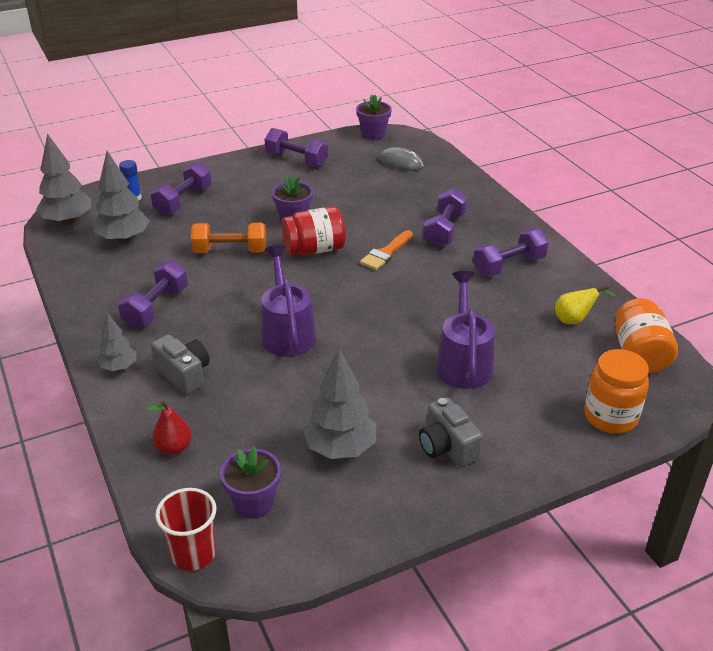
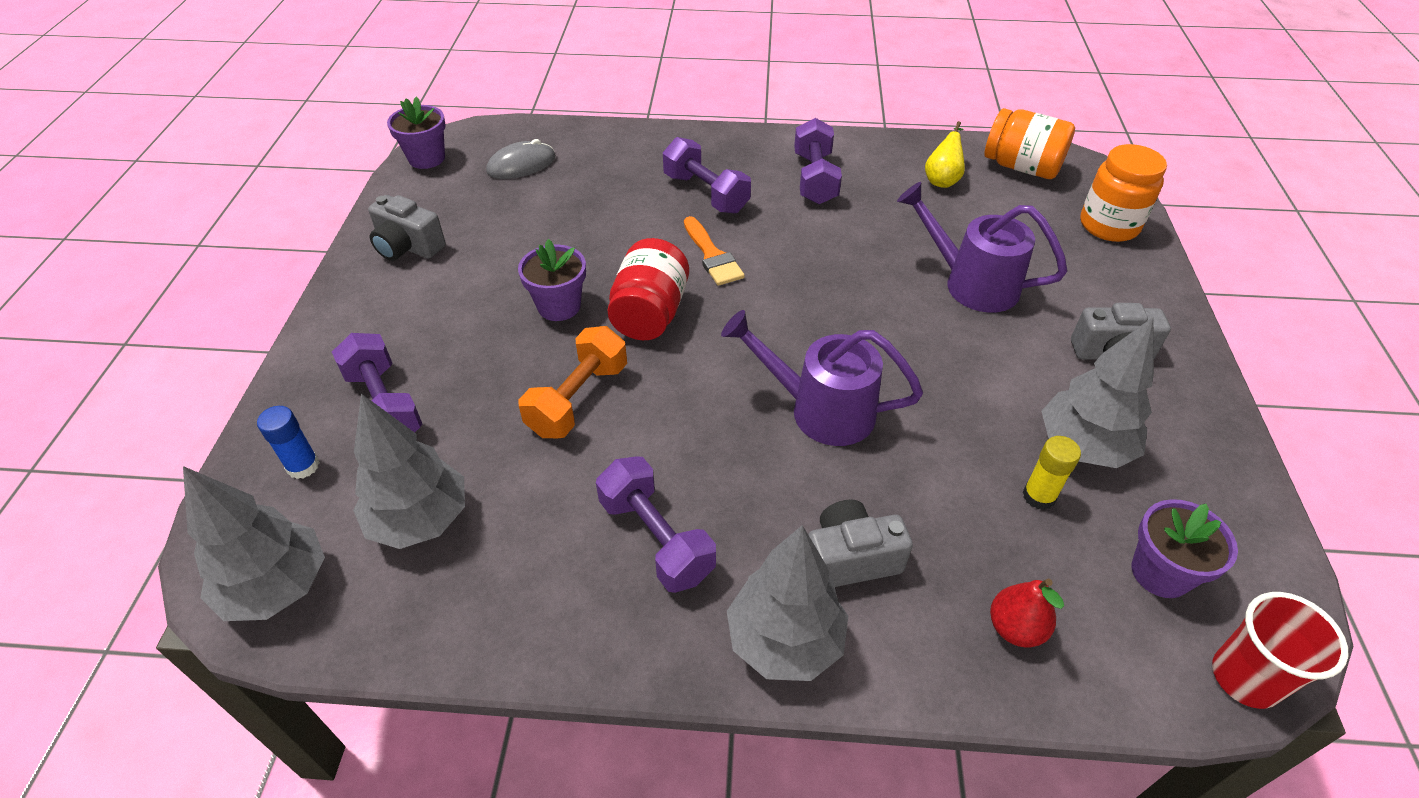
camera: 60 degrees left, 10 degrees up
(119, 367) = (784, 641): grey tree -> grey tree, size x1.70
(281, 437) = (1039, 496): none -> yellow glue stick
(296, 160) = (408, 247): purple dumbbell -> grey camera

